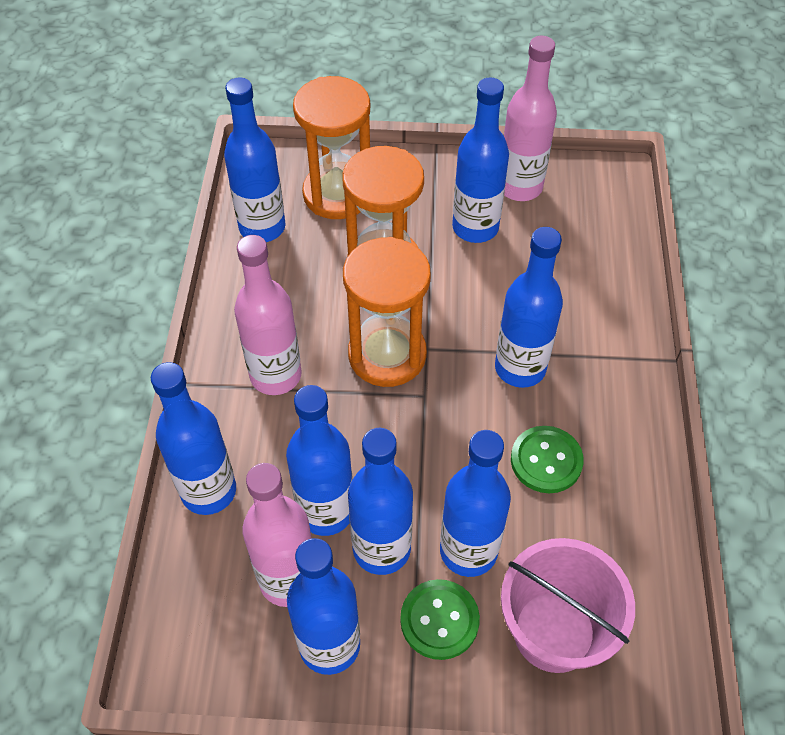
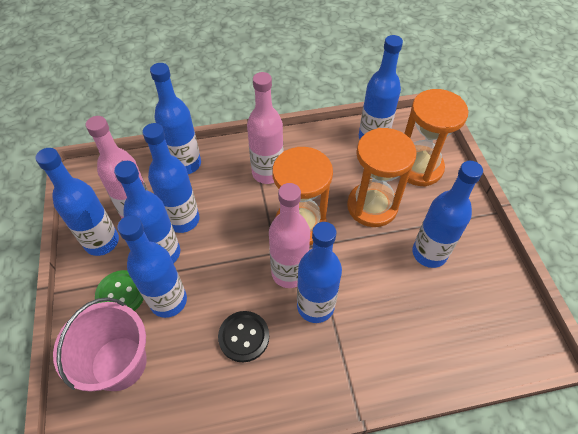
camera: 75 degrees right, 0 degrees up
(520, 187) = (484, 275): pink bottle -> pink bottle (289, 273)
(546, 461) = (244, 337): green button -> black button

